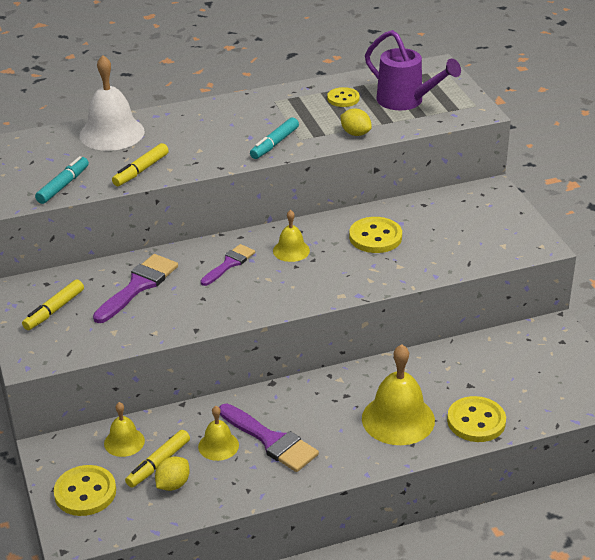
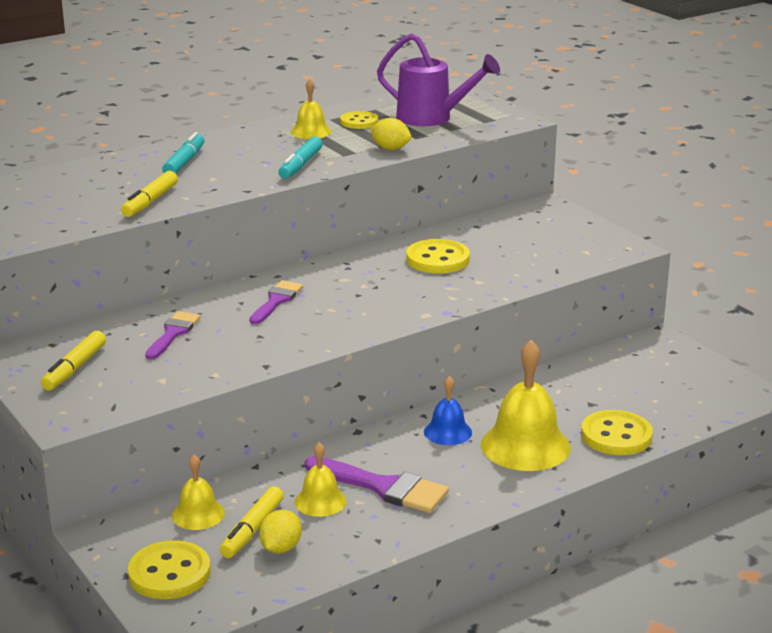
camera: 15 degrees left, 10 degrees down
(63, 185) = (58, 224): turquoise marker -> turquoise marker (184, 162)
(112, 133) = (96, 173): white bell -> none
(138, 286) = (173, 333): purple brush -> purple brush, size x0.65
(291, 250) = (345, 281): yellow bell -> yellow bell (311, 131)
(342, 395) = (447, 432): none -> blue bell

